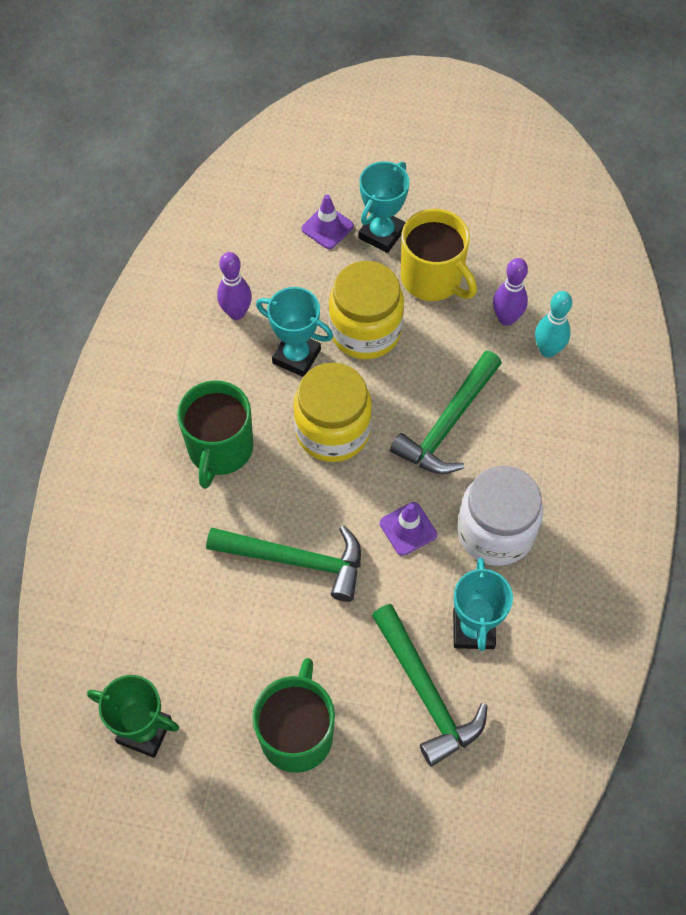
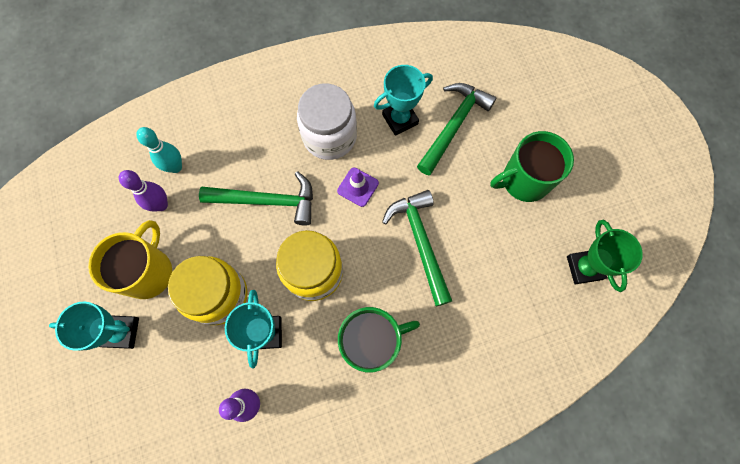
camera: 120 degrees left, 10 degrees up
(327, 227) = (133, 379): purple traffic cone -> none

